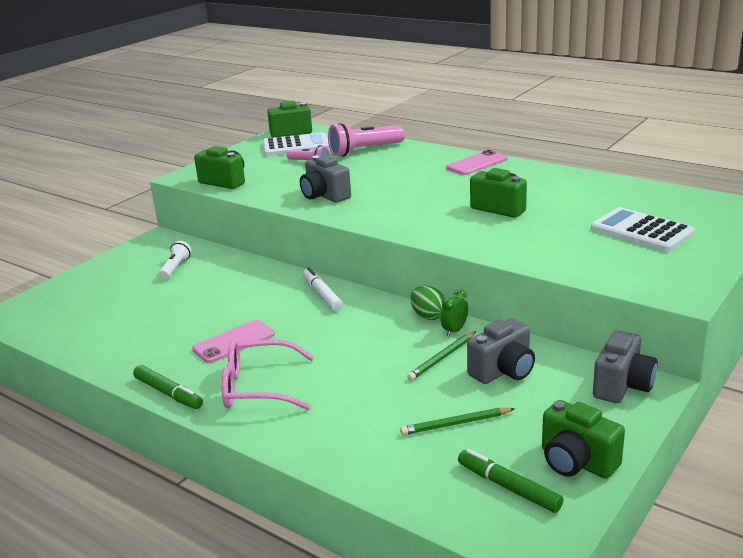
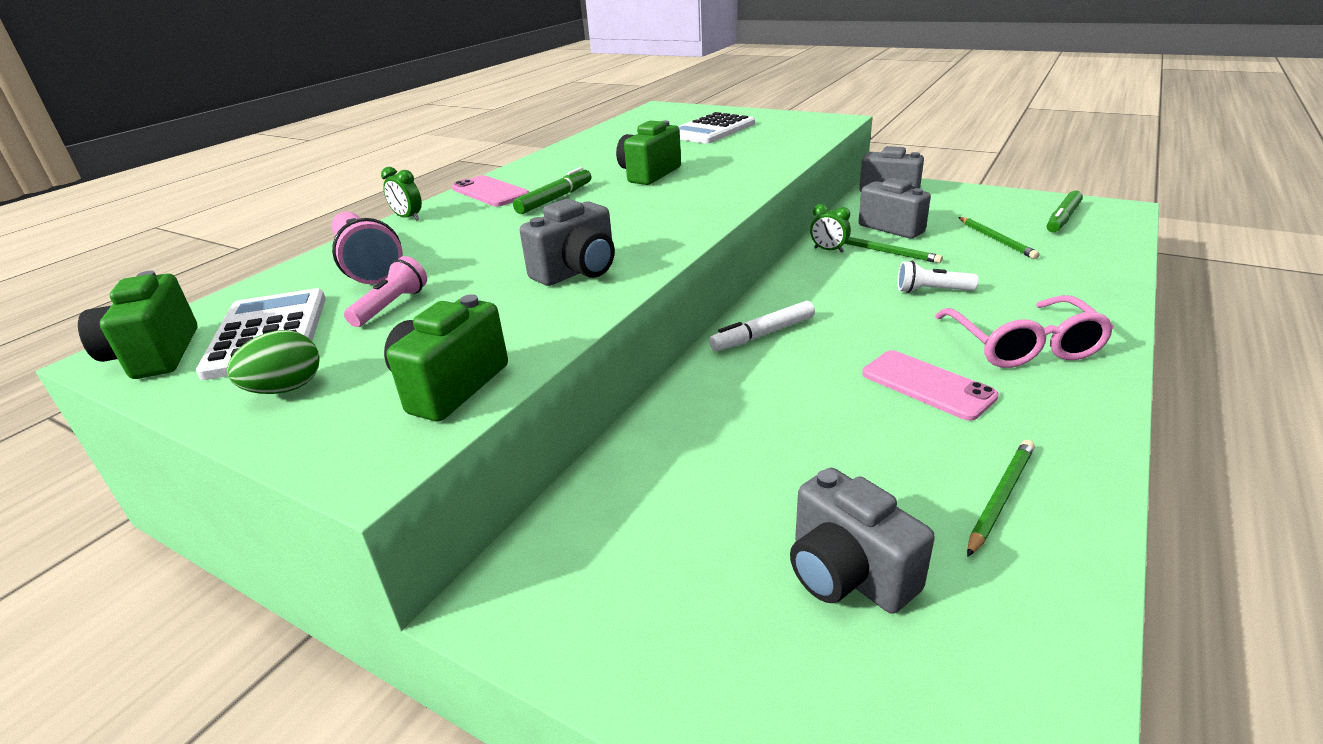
camera: 95 degrees left, 5 degrees up
(118, 302) = (847, 573): none -> grey camera
(131, 345) = (1000, 498): none -> green pencil
(168, 393) = (1099, 416): green marker -> green marker (554, 199)
(176, 268) = (673, 519): white flashlight -> white flashlight (931, 291)
(428, 316) = (801, 264): green egg -> green egg (286, 389)
(435, 149) = (408, 218): none -> green clock
(576, 462) = (1007, 201): green camera -> none

